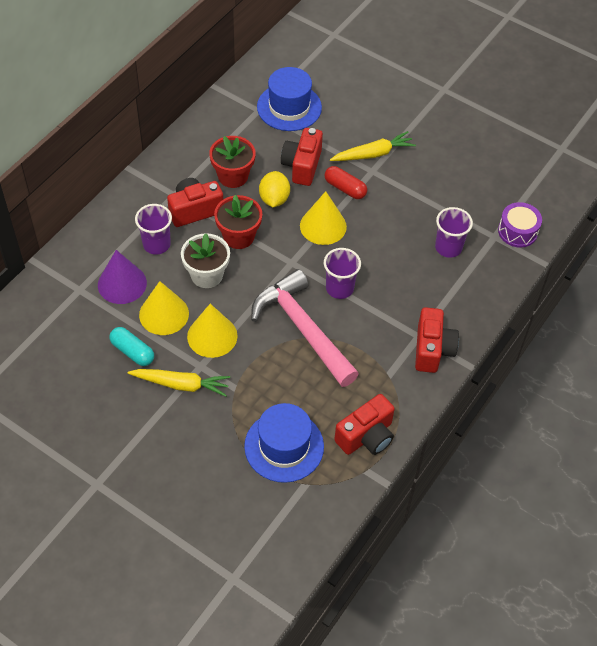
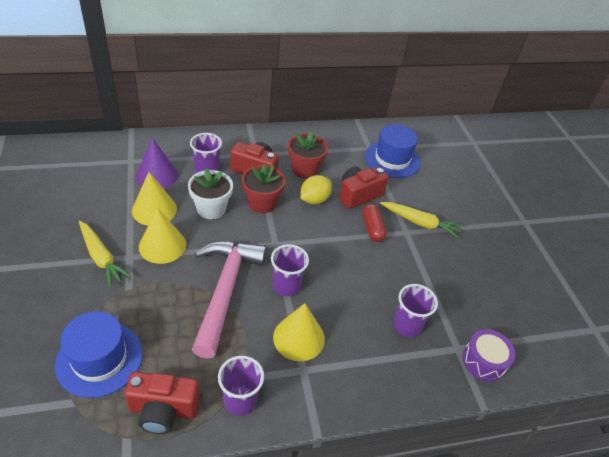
camera: 40 degrees right, 10 degrees down
(132, 351) = (105, 215): turquoise capsule -> none
(323, 226) = (326, 239): yellow cone -> yellow cone (299, 338)
(404, 388) = (240, 400): none -> purple cup
(432, 349) = (301, 390): red camera -> none

